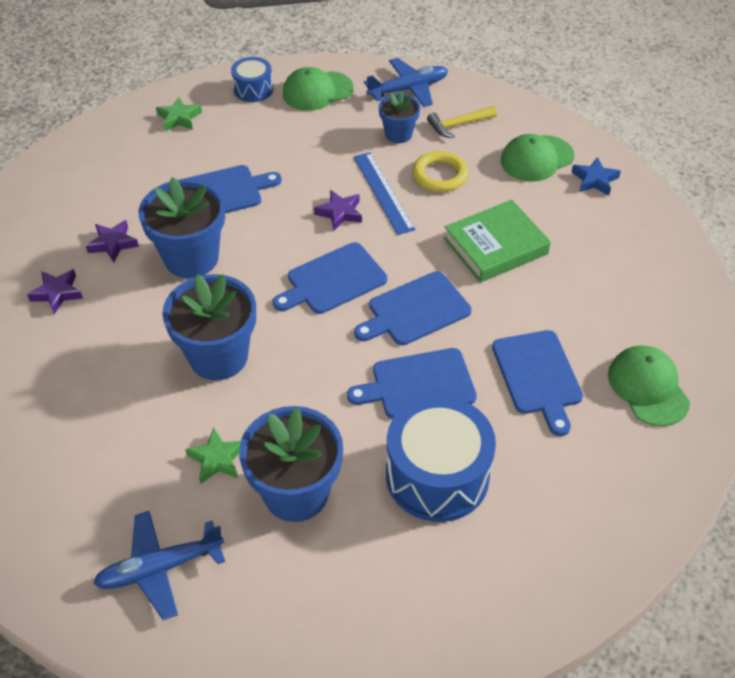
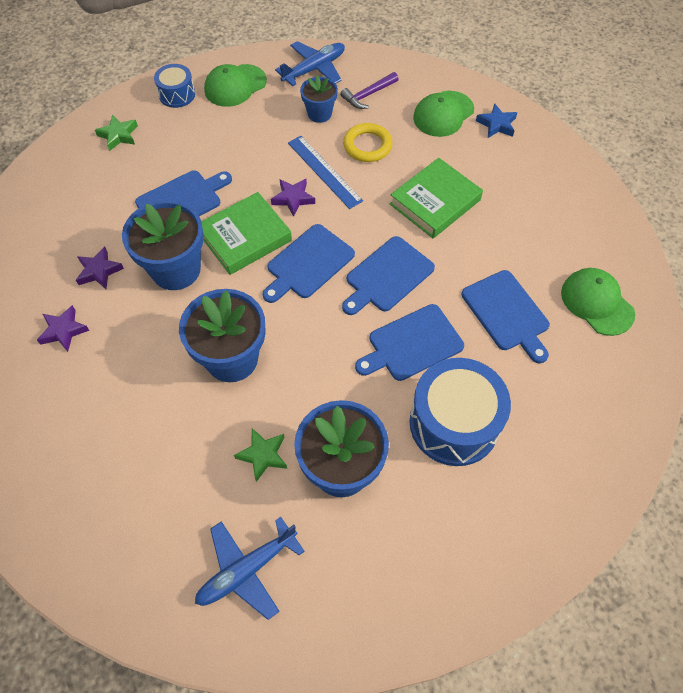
camera: 15 degrees left, 10 degrees up
(275, 241) = (245, 237): none -> green book
(458, 125) = (368, 95): yellow hammer -> purple hammer

